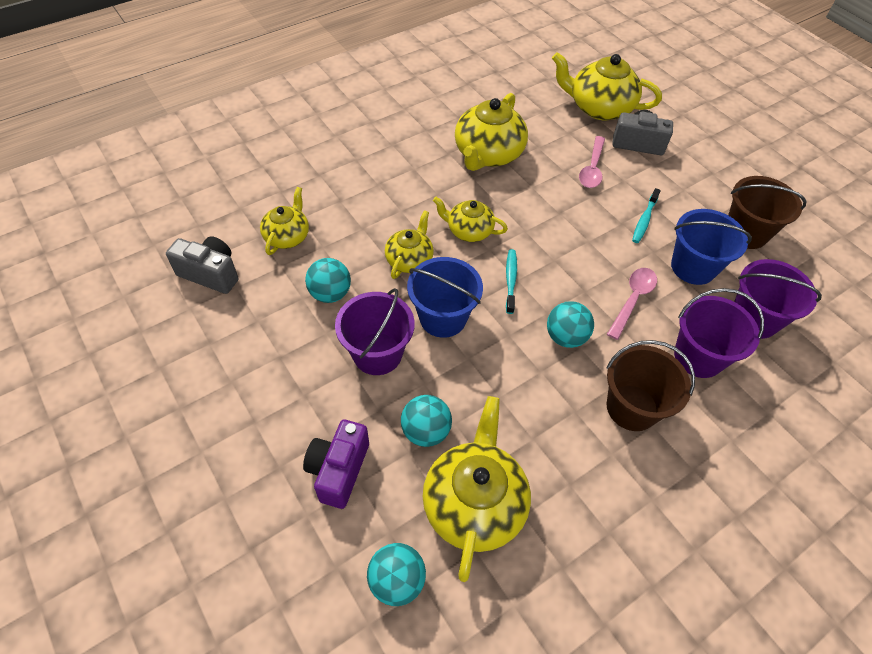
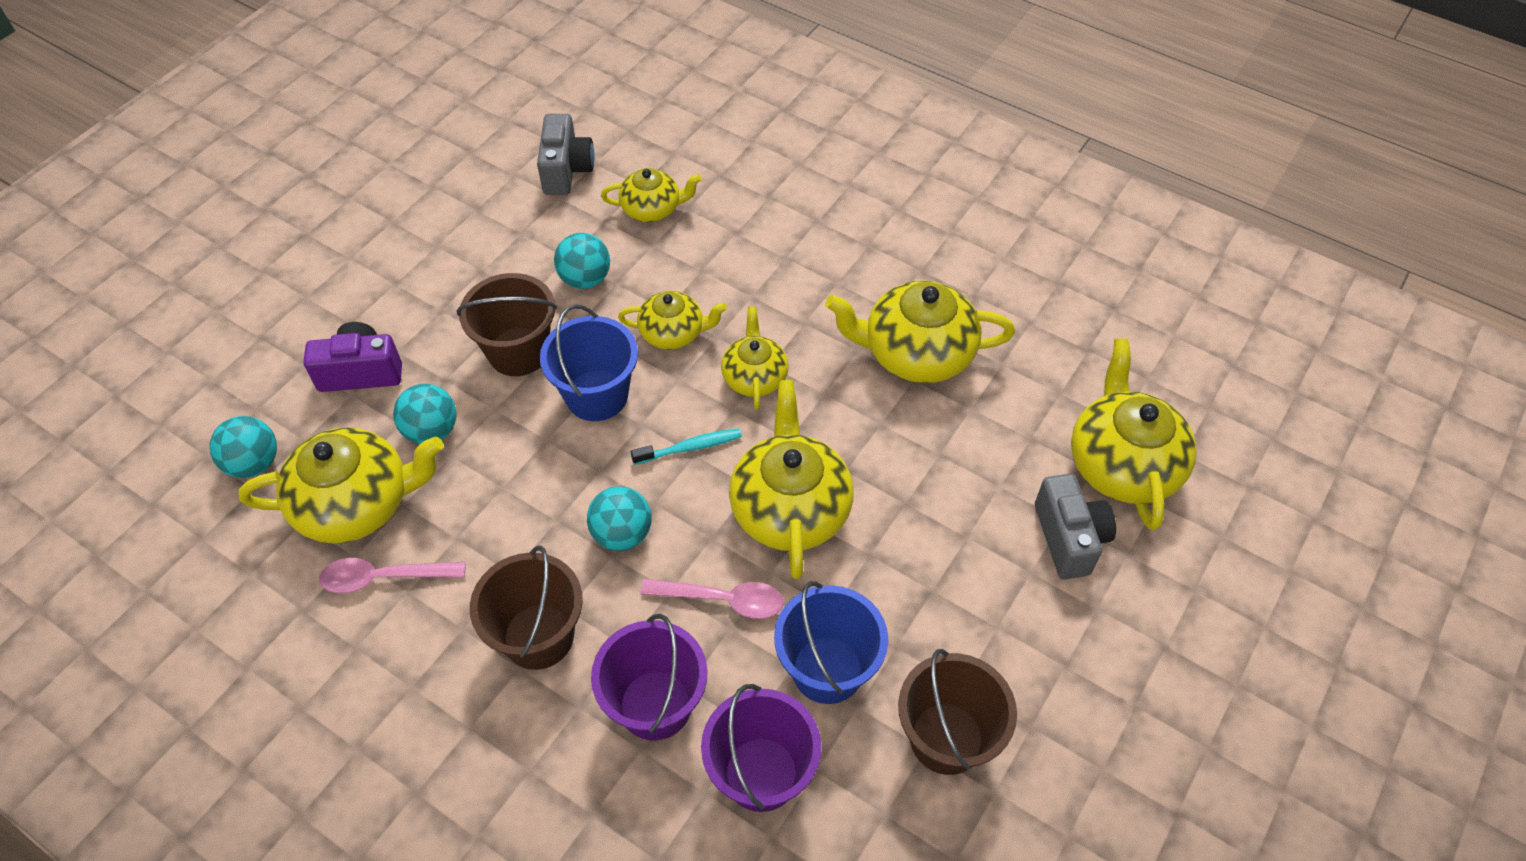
camera: 70 degrees right, 0 degrees up
(377, 354) = (518, 352): purple bucket -> brown bucket
(577, 247) = (790, 508): none -> yellow teapot
(592, 169) = (966, 489): pink spoon -> pink spoon (383, 578)
(644, 220) = (892, 583): turquoise toothbrush -> none

